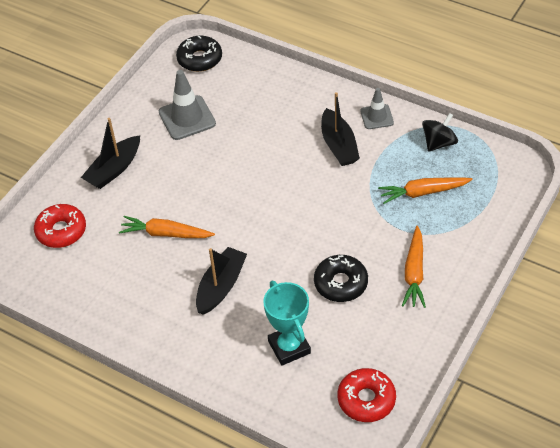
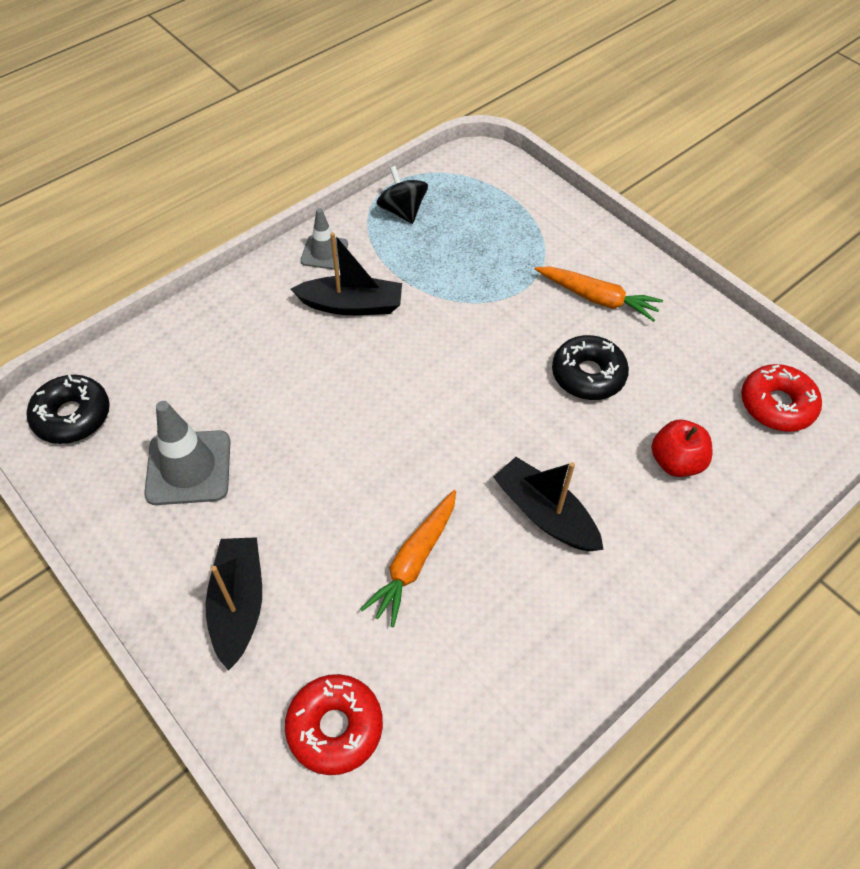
camera: 75 degrees left, 5 degrees up
(114, 169) = (238, 604): black boat -> black boat turned 150 degrees counterclockwise
(289, 347) = (676, 462): turquoise trophy -> red apple
(423, 192) = (475, 250): orange carrot -> none

